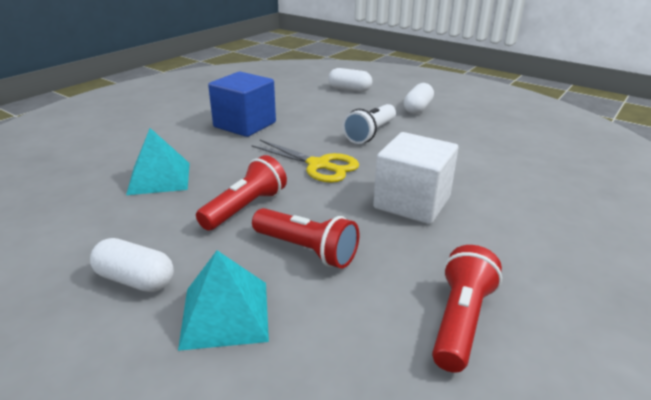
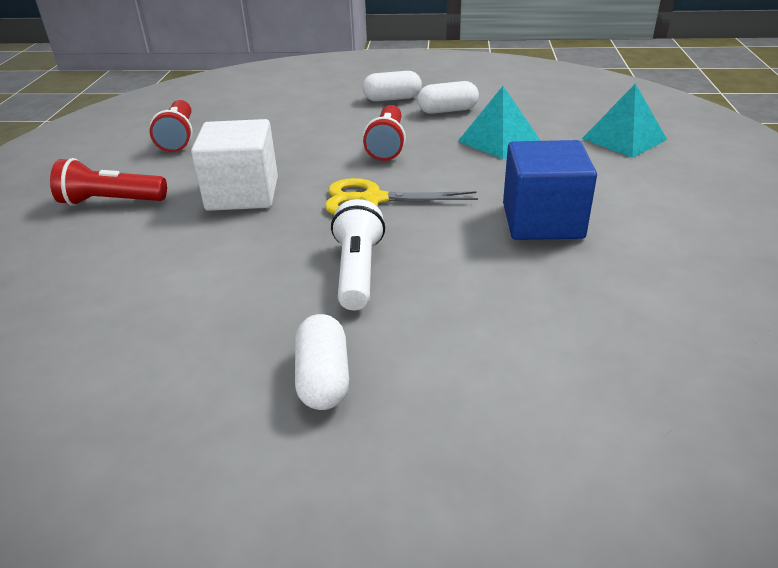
camera: 150 degrees right, 5 degrees up
(225, 313) = (321, 104): turquoise pyramid -> turquoise pyramid (624, 139)
(306, 250) = (306, 138): red flashlight -> red flashlight (111, 202)
(349, 89) = (523, 394): white capsule -> white capsule (447, 111)

